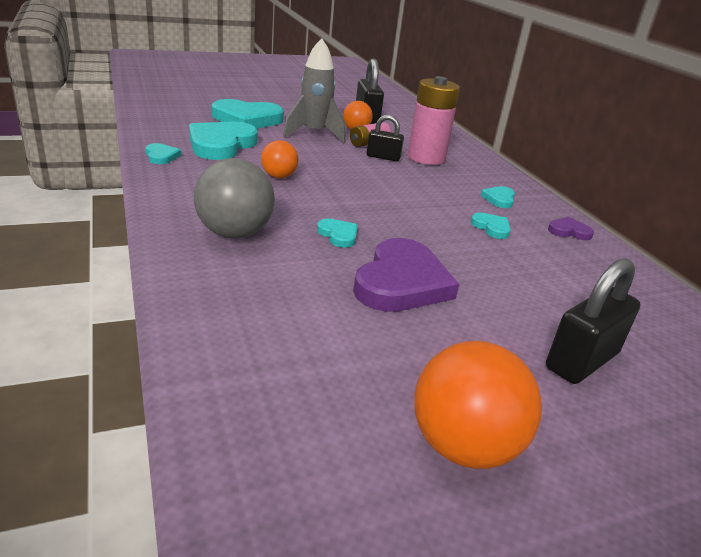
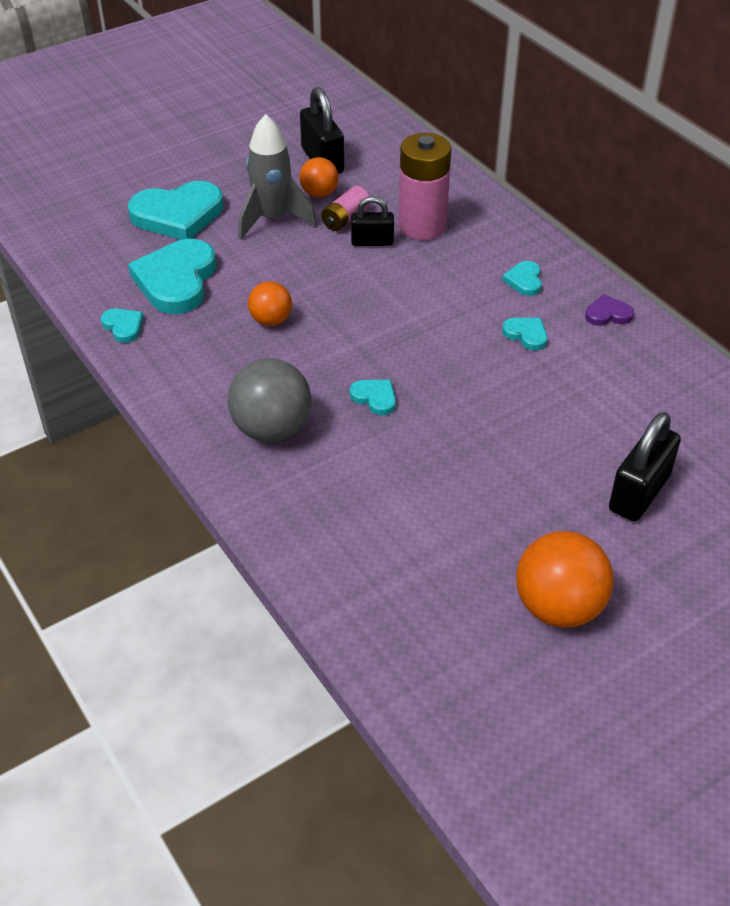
camera: 10 degrees left, 15 degrees up
(401, 282) = (459, 446): purple heart -> none

